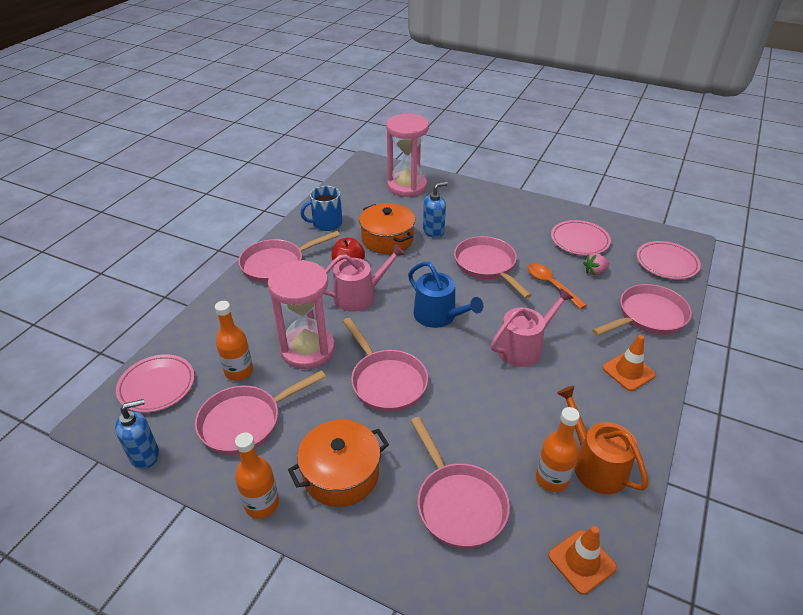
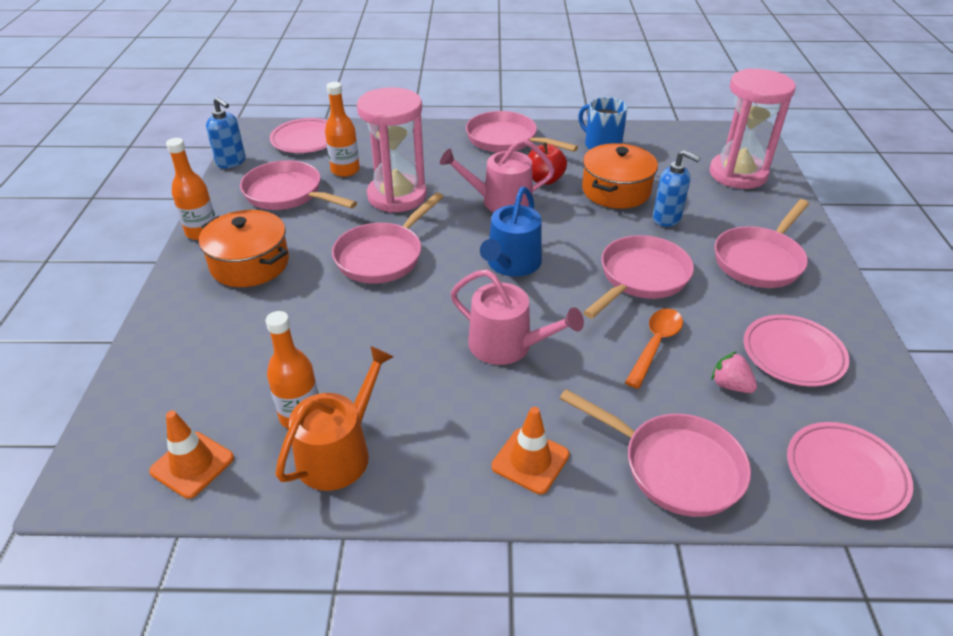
camera: 65 degrees right, 0 degrees up
(359, 295) = (500, 201): pink watering can -> pink watering can turned 135 degrees clockwise
(458, 504) = (240, 349): pink pan -> pink pan (760, 260)

